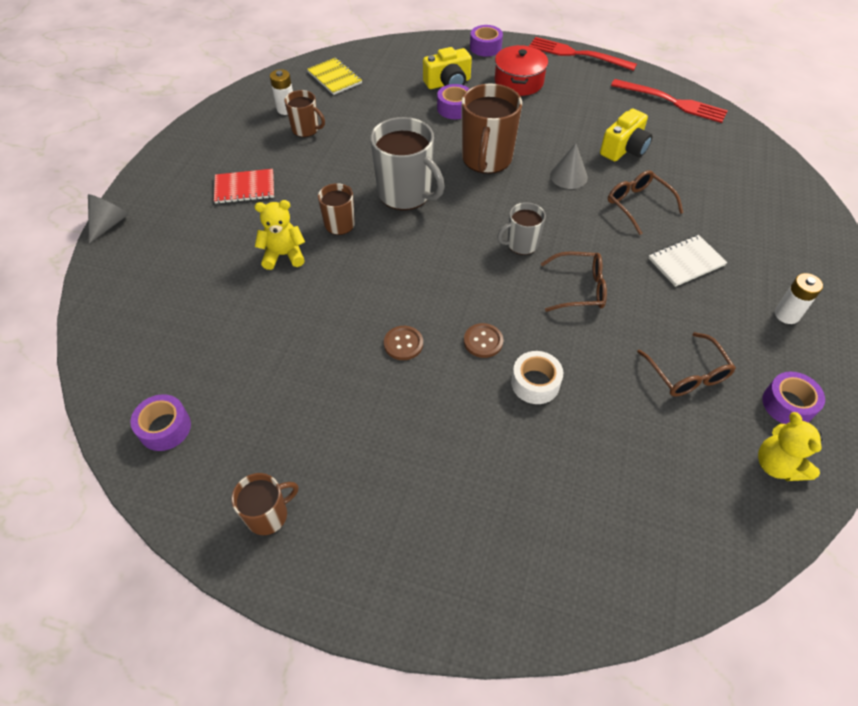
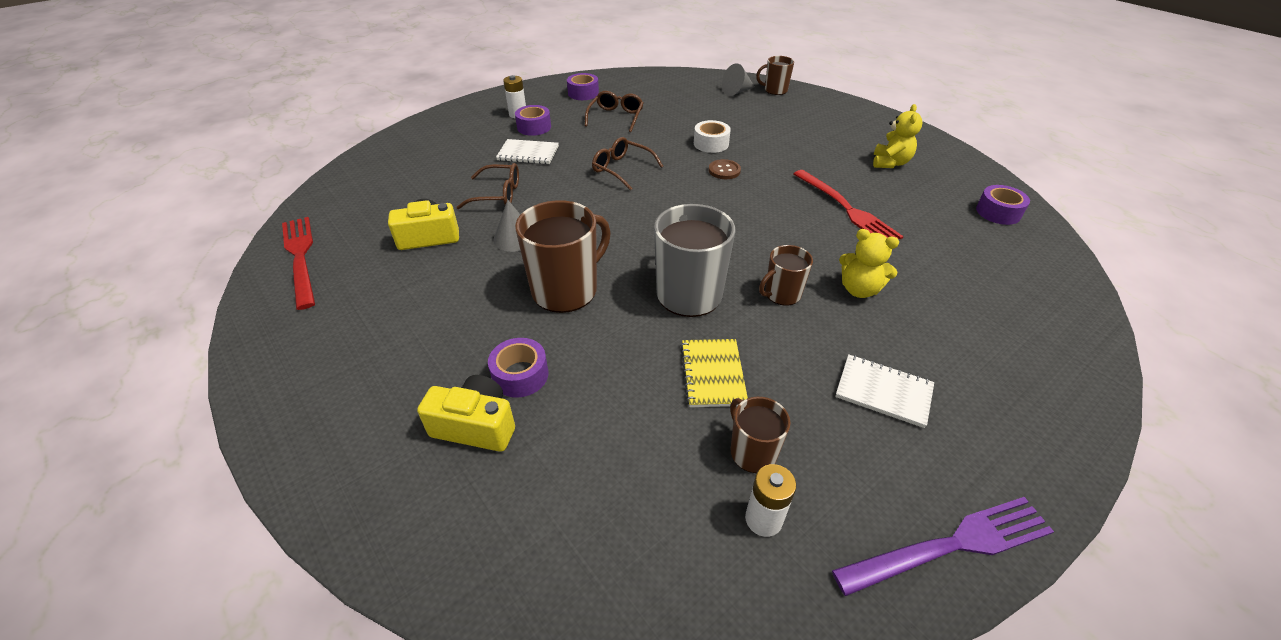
camera: 145 degrees left, 10 degrees down
(109, 224) = (1095, 426): grey cone -> grey cone (737, 91)
(196, 135) = (951, 545): none -> purple fork
(245, 188) = (883, 392): red notebook -> white notebook
(268, 515) = (923, 154): brown mug -> brown mug (775, 90)
(334, 77) = (632, 556): yellow notebook -> yellow notebook (713, 374)
(403, 344) = (785, 190): brown button -> none
(485, 47) = (330, 474): purple tape -> purple tape (534, 127)
(519, 82) = (391, 373): red pot -> none
(521, 244) = (628, 208): grey mug -> none
(577, 54) = (254, 377): red fork -> red fork (847, 209)
(638, 205) = (498, 194): brown glasses -> brown glasses turned 90 degrees counterclockwise
(777, 465) = (623, 84): yellow teddy bear -> yellow teddy bear (890, 163)

